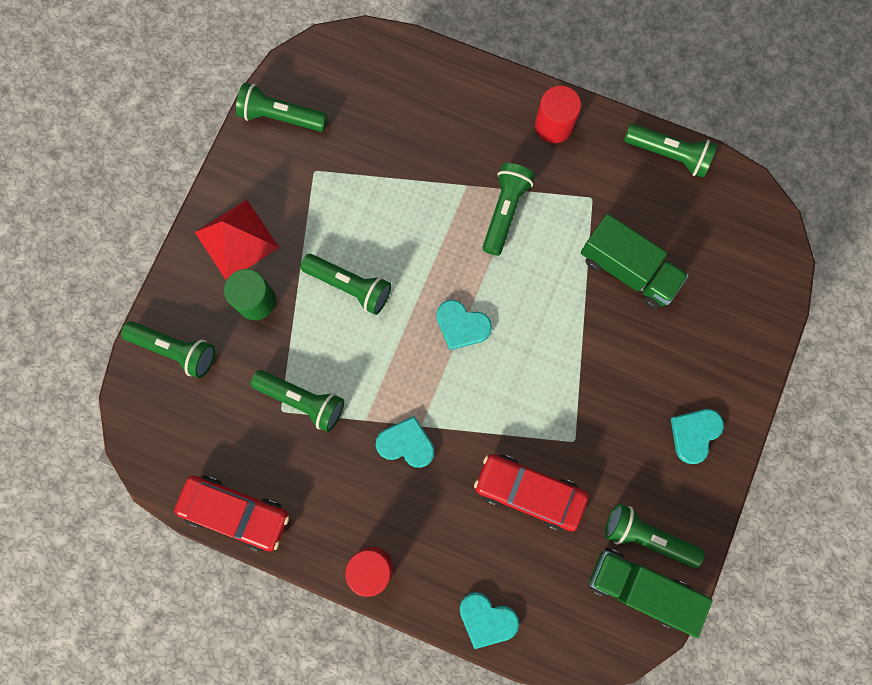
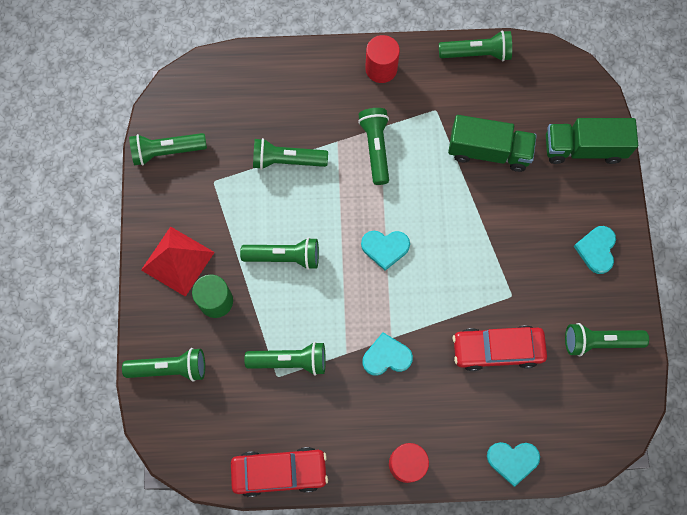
camera: 25 degrees left, 5 degrees down
(403, 182) = (287, 160): none -> green flashlight
(640, 588) = (613, 382): green truck -> green truck (583, 148)

